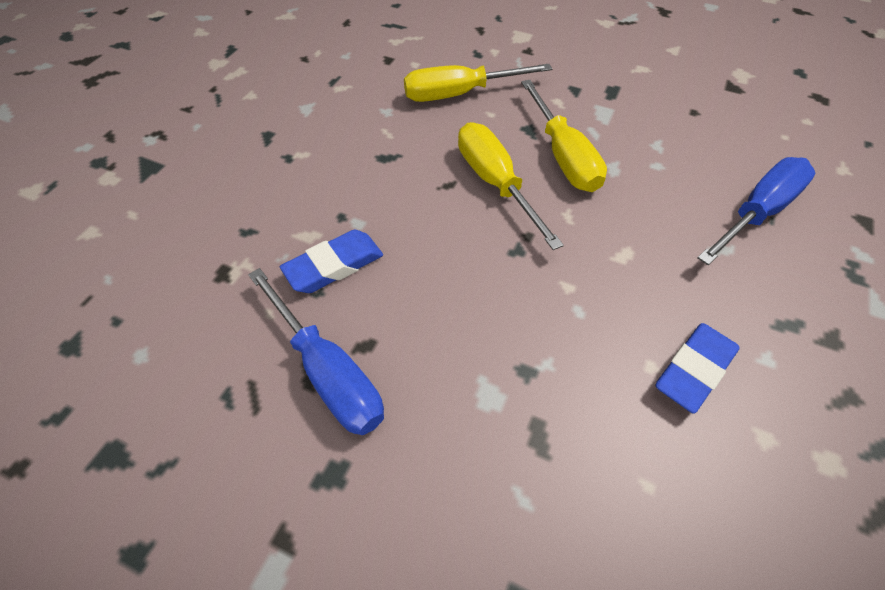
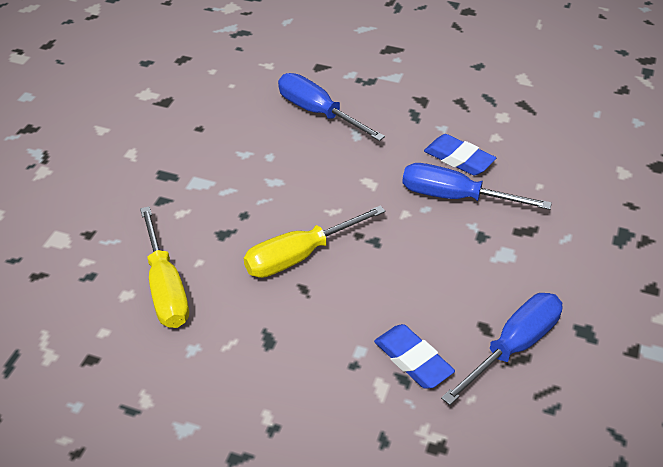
camera: 95 degrees left, 10 degrees down
(563, 156) = (261, 211): yellow screwdriver -> none
(605, 350) = (455, 197): none -> blue screwdriver

